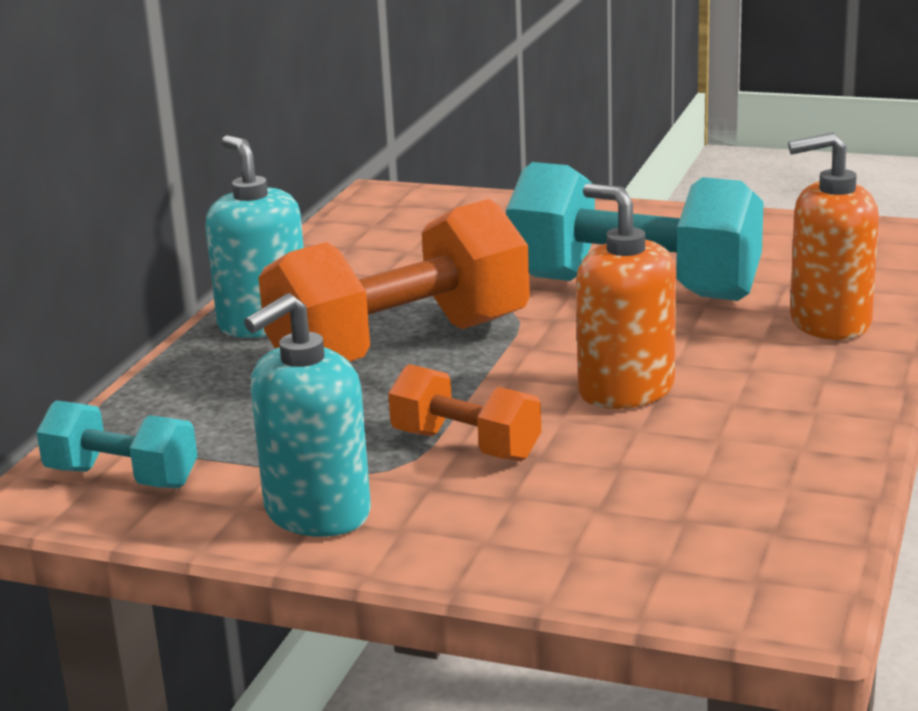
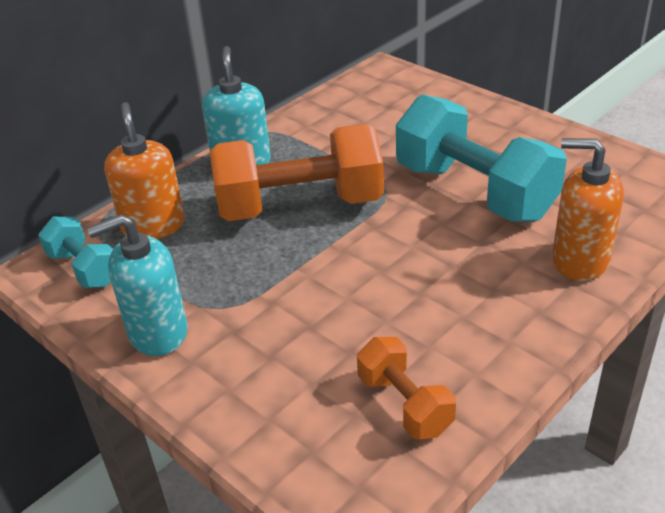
camera: 25 degrees right, 15 degrees up
(465, 446) = (276, 303): orange dumbbell -> orange dumbbell (404, 404)
(625, 390) = (403, 284): orange soap dispenser -> orange soap dispenser (153, 226)

